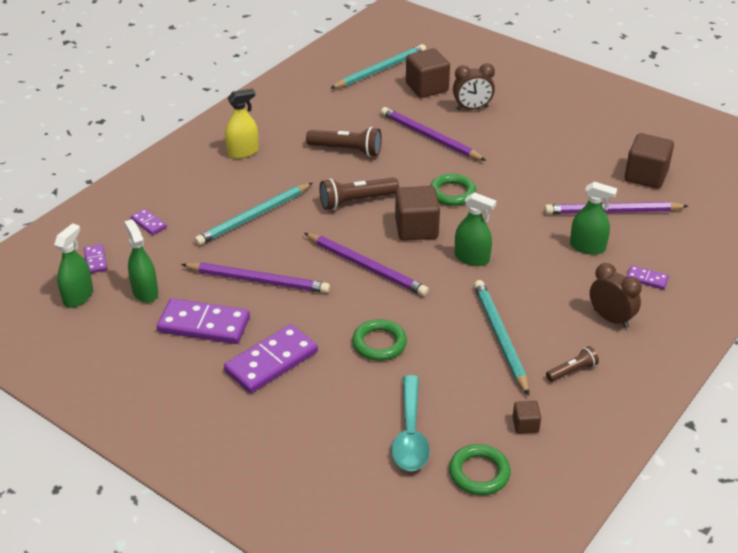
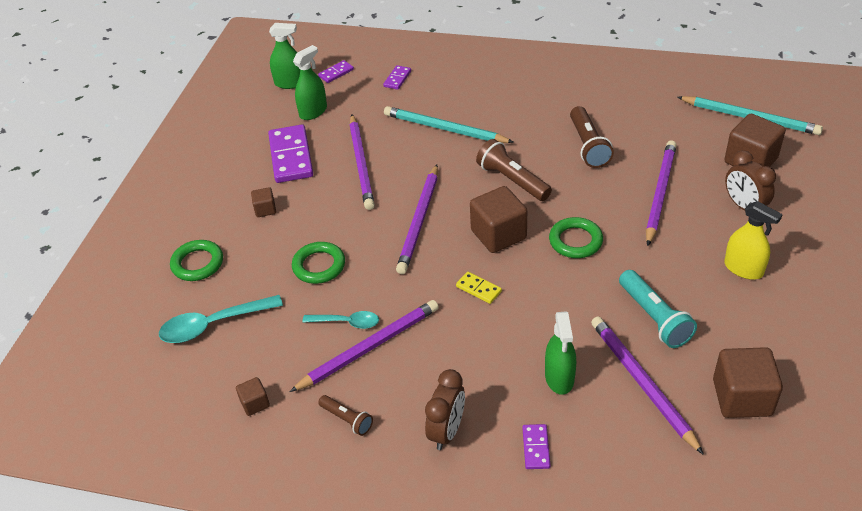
camera: 70 degrees right, 5 degrees up
(243, 152) = (532, 87): yellow spray bottle -> yellow spray bottle (743, 269)
(271, 361) = (265, 209): purple domino -> brown cube
(462, 343) = (347, 322): none -> turquoise spoon
(472, 258) = (478, 289): green spray bottle -> yellow domino
(479, 473) = (182, 387): green ring -> green ring (197, 263)
(500, 337) = (369, 347): turquoise pencil -> purple pencil
(555, 185) = (654, 318): none -> turquoise flashlight

